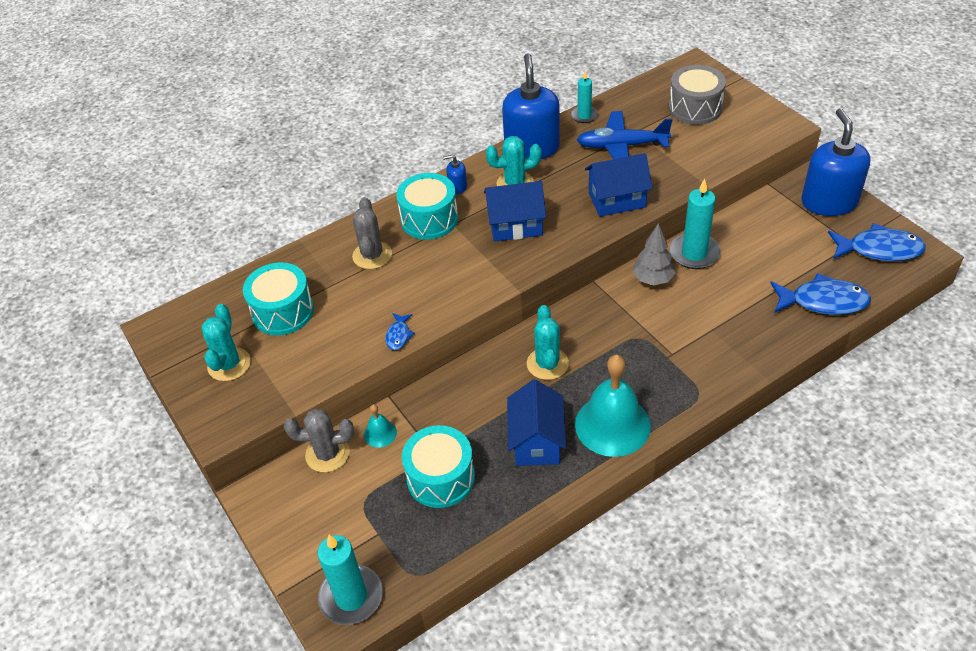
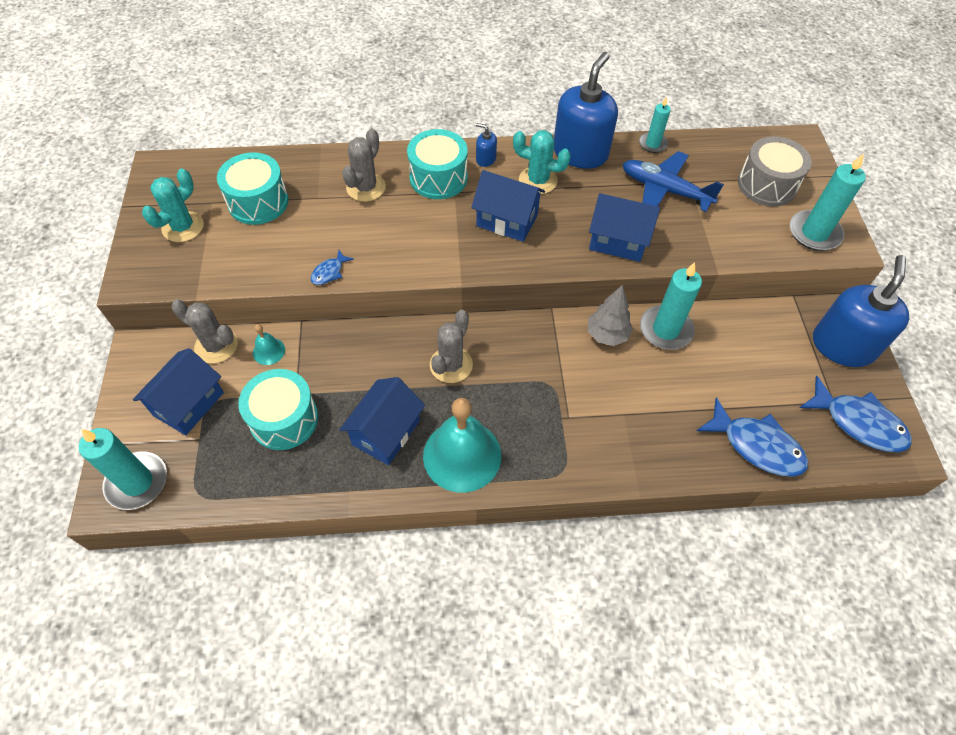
camera: 25 degrees right, 10 degrees up
(343, 512) = (188, 404): none -> blue house
(547, 364) = (451, 365): turquoise cactus -> grey cactus
(756, 127) = (814, 233): none -> turquoise candle

